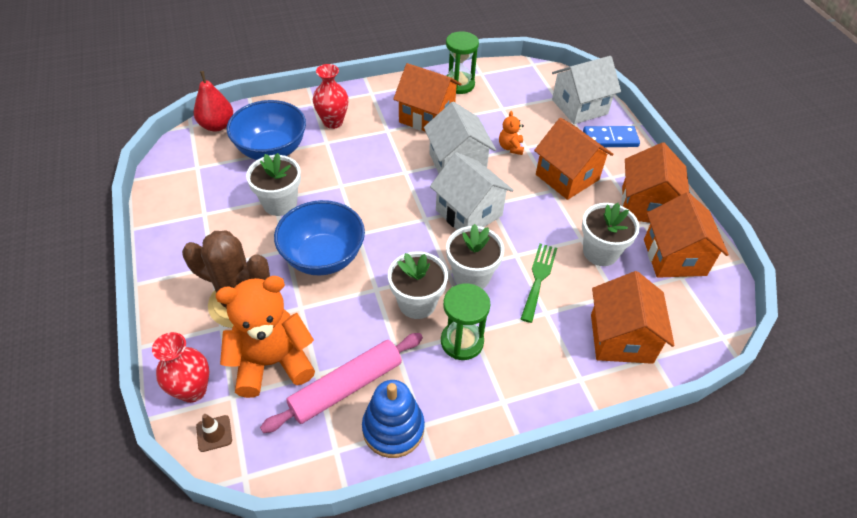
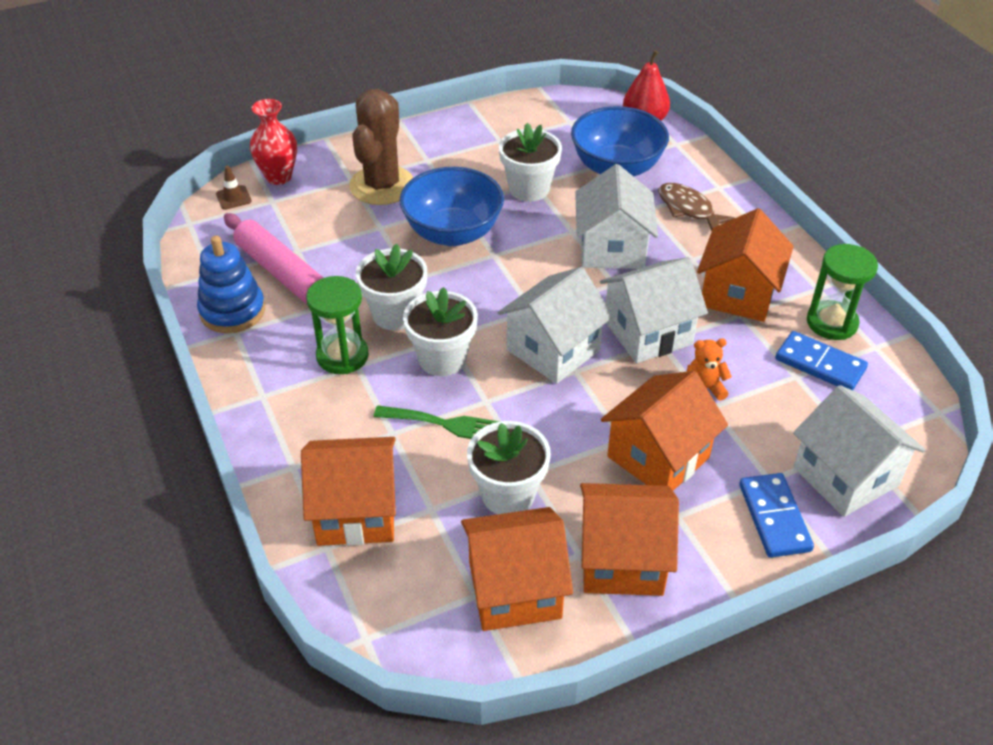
camera: 85 degrees right, 5 degrees down
(272, 362) = (310, 219): orange teddy bear -> none
(333, 122) = (688, 209): red vase -> brown fish
(367, 167) = (612, 249): none -> white house
(493, 97) = (820, 364): none -> blue domino

